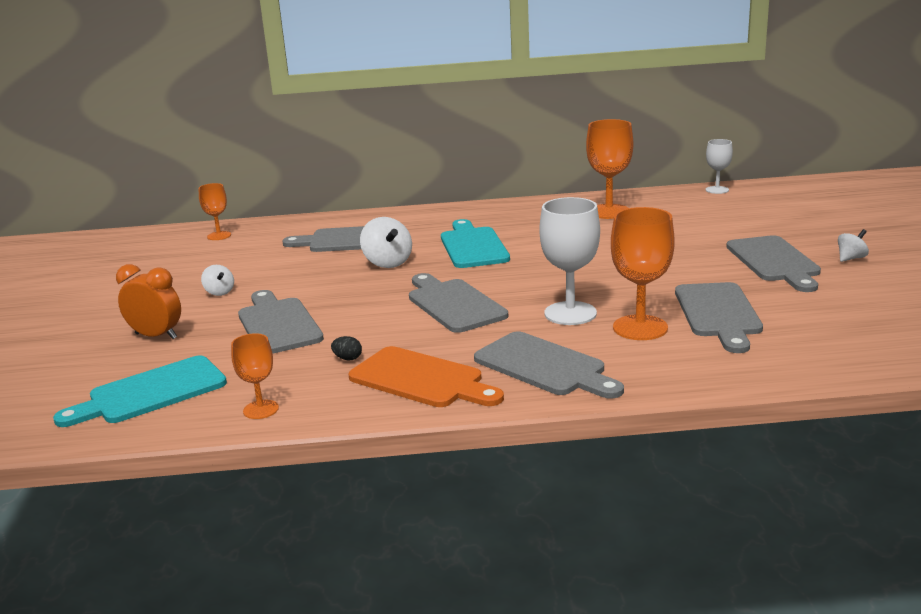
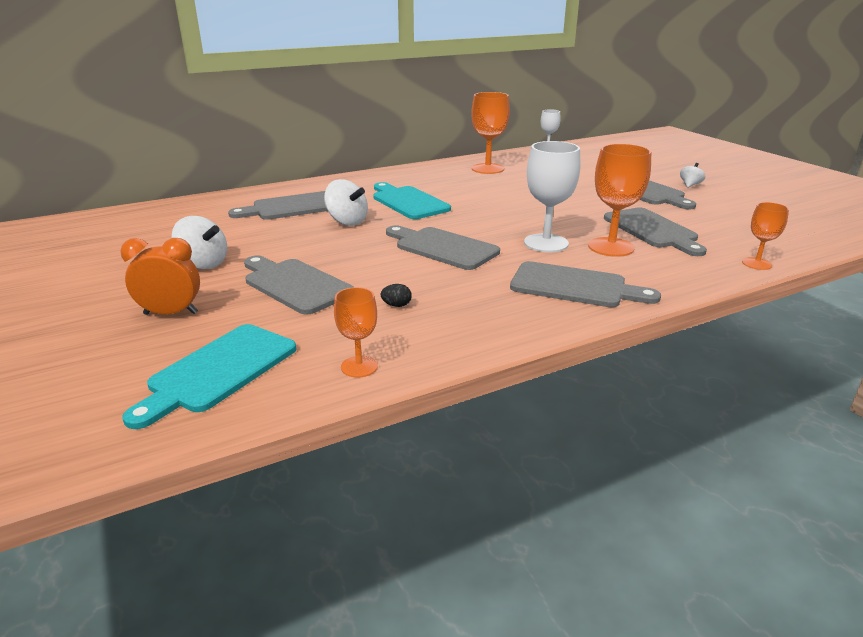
camera: 25 degrees left, 5 degrees up
(219, 236) = (154, 215): orange goblet -> orange goblet (756, 264)
(219, 292) = (203, 264): white spinning top -> white spinning top, size x1.72
(421, 379) = (484, 313): orange cutting board -> none

